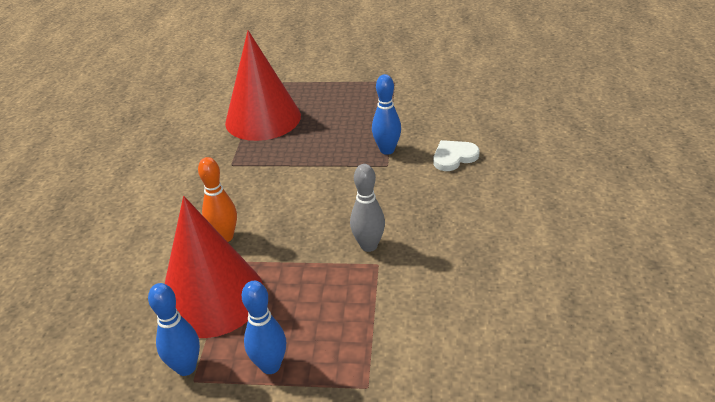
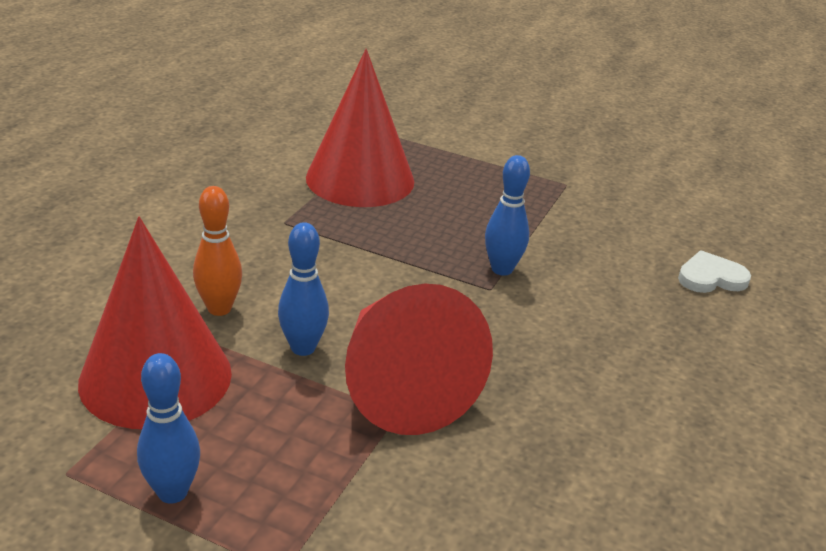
camera: 15 degrees right, 5 degrees down
(186, 367) = (67, 453): blue bowling pin -> blue bowling pin (303, 348)
(369, 246) = (400, 384): grey bowling pin -> red cone
(454, 157) = (592, 308): white heart -> white heart (711, 277)

